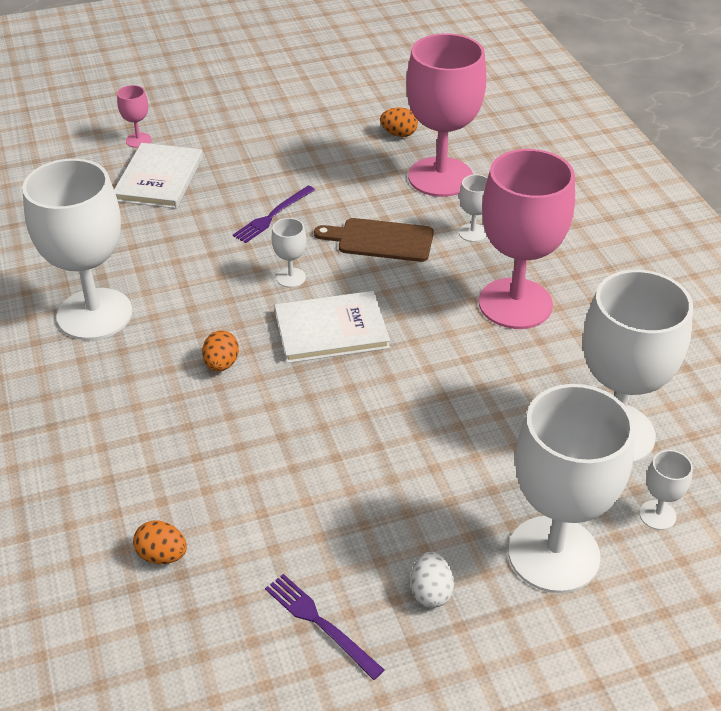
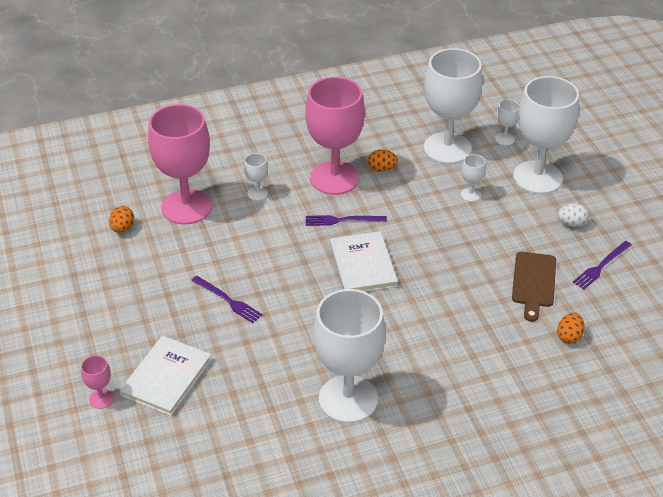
camera: 90 degrees left, 0 degrees up
(159, 179) = (166, 377): white book -> white book turned 75 degrees counterclockwise
(221, 364) = (400, 320): orange egg -> orange egg (382, 169)
(291, 277) = (305, 287): white goblet -> white goblet (470, 194)
(380, 240) = (263, 240): brown cutting board -> brown cutting board (534, 282)
(423, 311) = (342, 220): none -> purple fork

